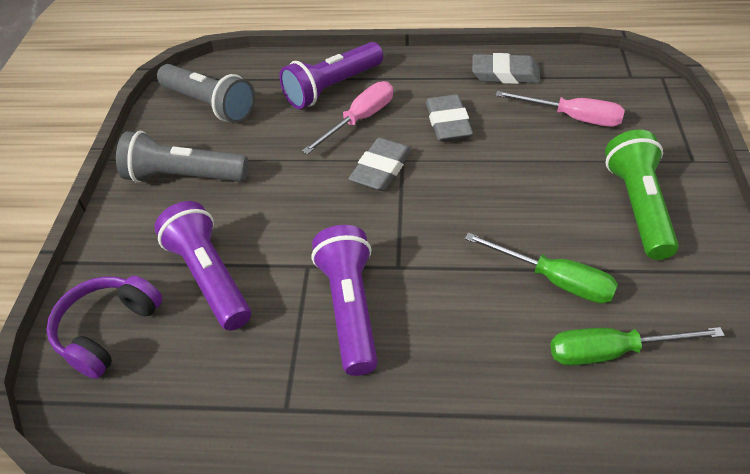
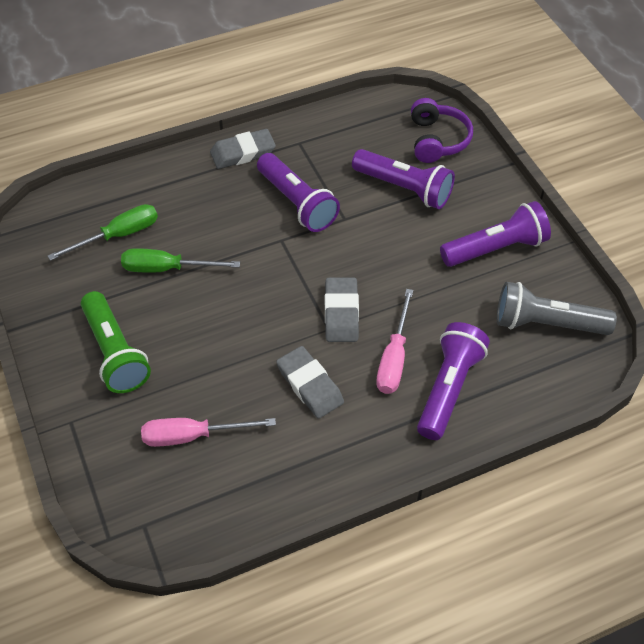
camera: 150 degrees right, 5 degrees up
(184, 177) = (495, 248): grey flashlight -> purple flashlight
(505, 74) = (282, 477): grey eraser -> grey eraser (243, 153)

